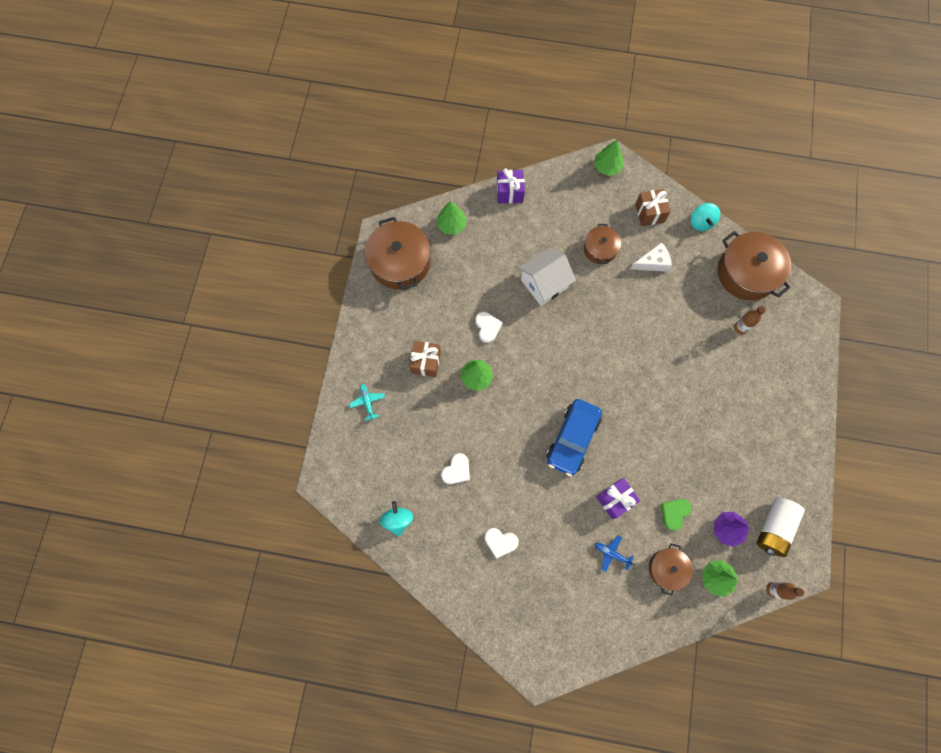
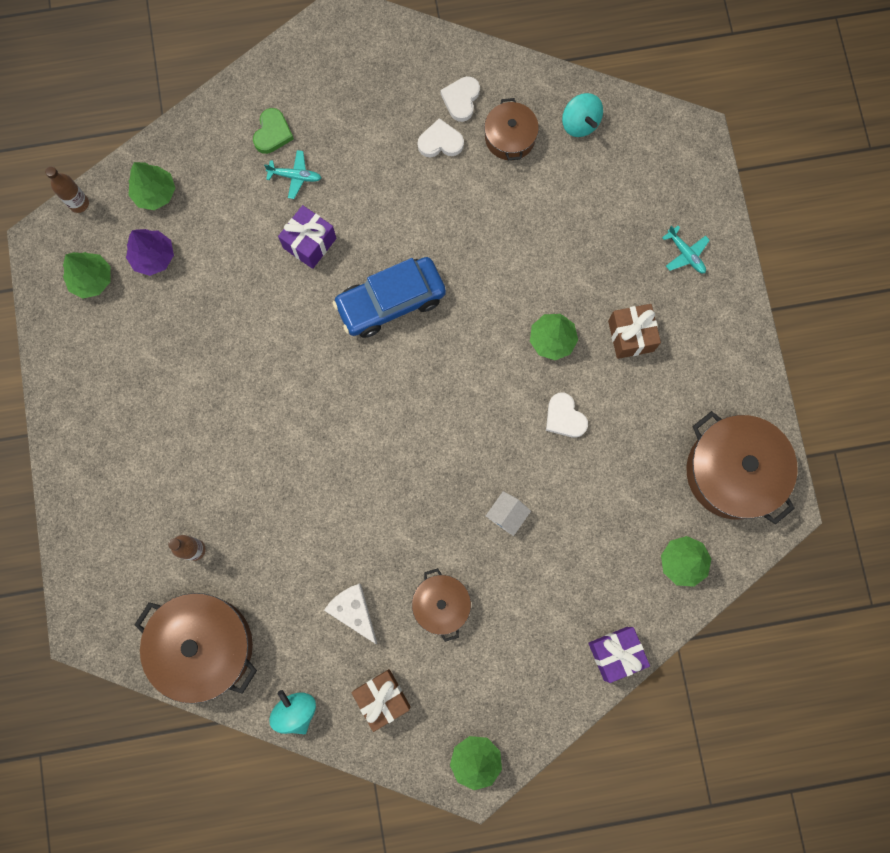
camera: 160 degrees right, 5 degrees up
(457, 470) = (529, 208): white heart -> white heart (461, 100)
(544, 284) = (507, 515): white house -> white house, size x0.50
(572, 439) = (390, 302): blue car -> blue car turned 120 degrees counterclockwise
(611, 553) = (295, 176): blue plane -> turquoise plane
(652, 262) = (353, 611): white cheese -> white cheese turned 90 degrees clockwise
(667, 569) = (219, 182): brown pot -> brown pot (510, 137)
(674, 513) = (227, 253): green heart -> green heart (272, 133)
(774, 528) = (91, 279): white battery -> green tree

